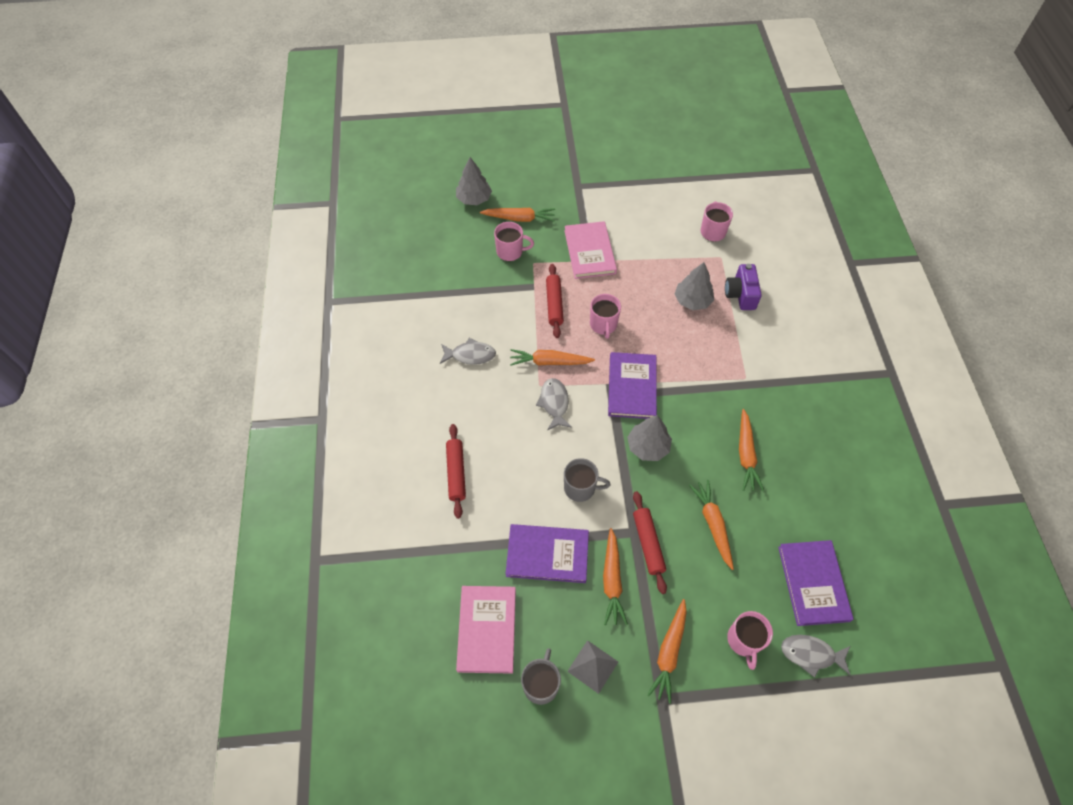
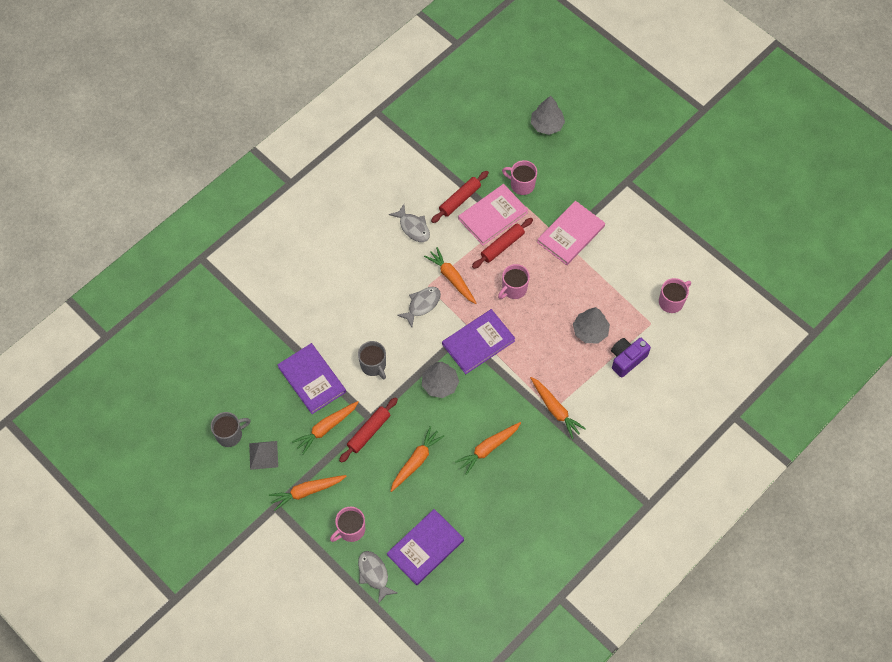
camera: 50 degrees right, 5 degrees up
(456, 473) = (321, 287): red rolling pin -> red rolling pin (459, 199)
(487, 629) = (237, 382): pink book -> pink book (493, 216)
(510, 252) = (521, 184): pink mug -> pink mug turned 150 degrees clockwise
(519, 218) = (557, 167): orange carrot -> orange carrot (555, 409)

